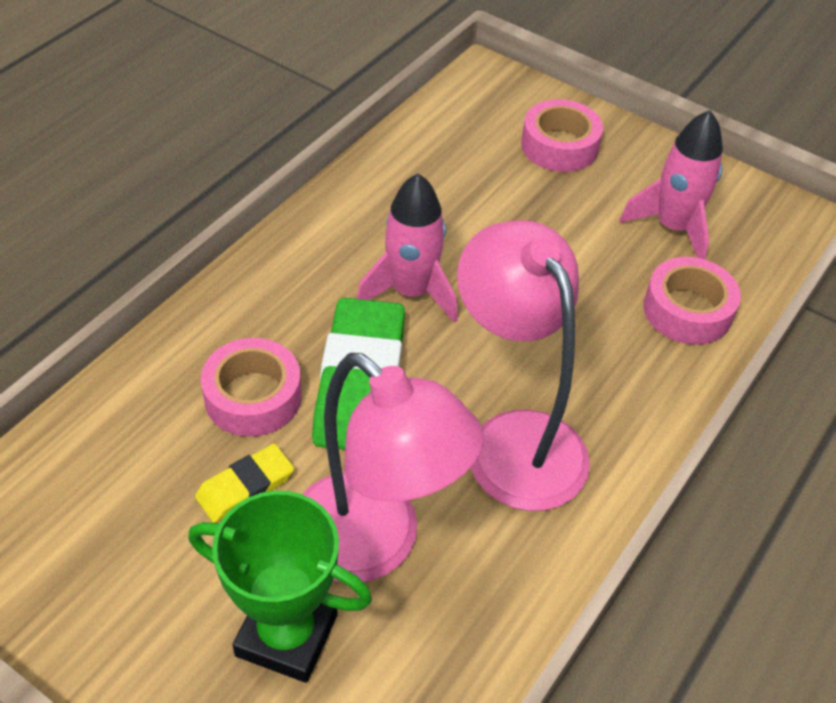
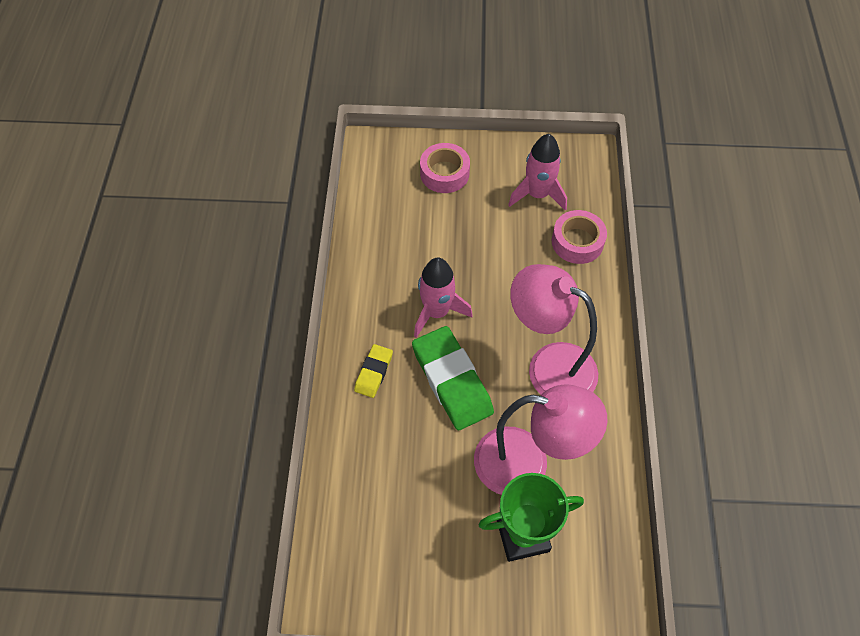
camera: 30 degrees left, 10 degrees up
(245, 487) = (442, 474): yellow eraser -> yellow eraser (374, 372)
(253, 397) = (405, 423): pink tape -> none

